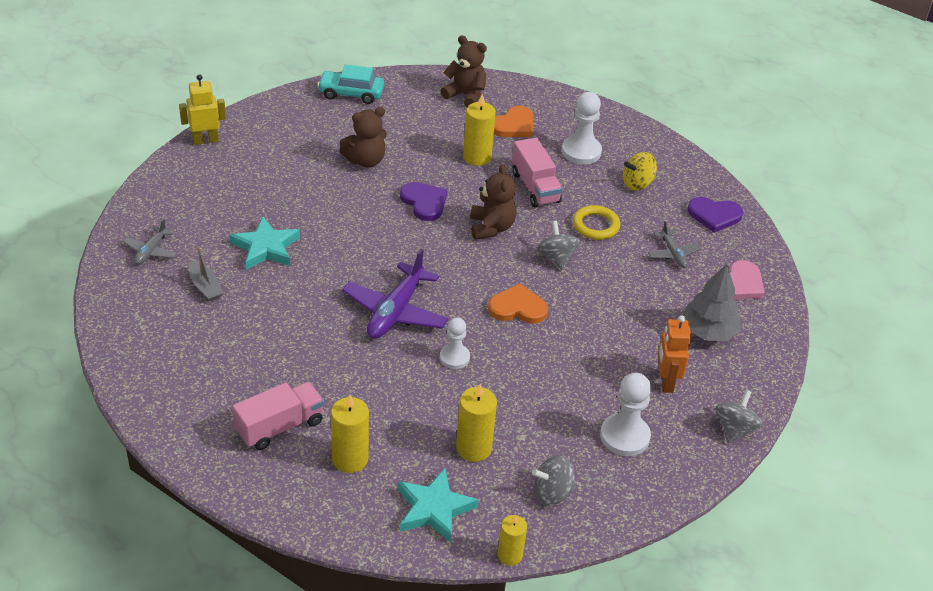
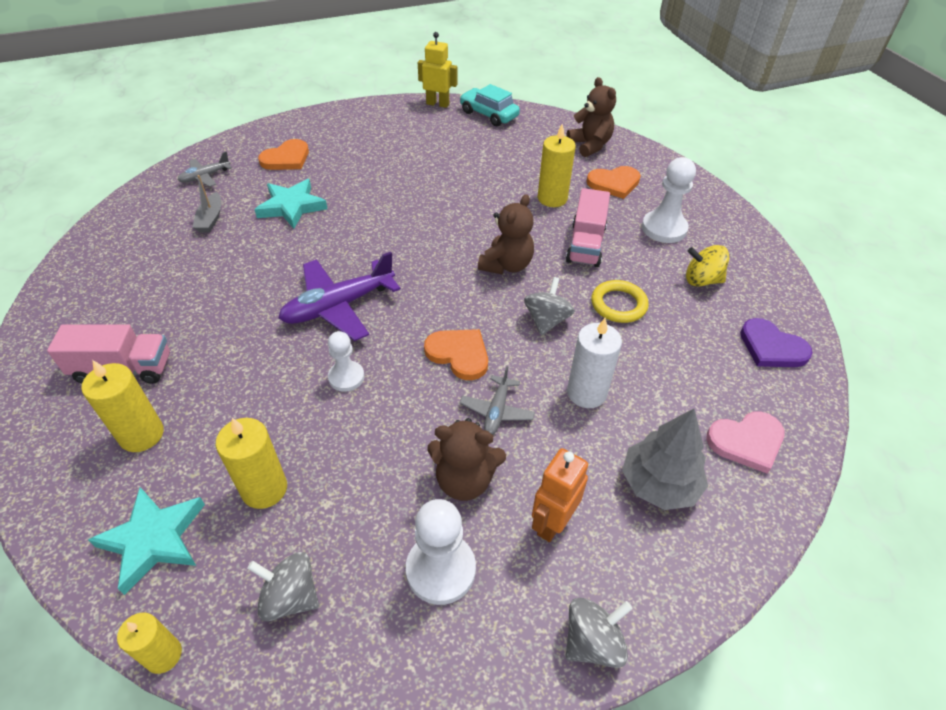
camera: 35 degrees right, 5 degrees up
(205, 140) = (338, 112): yellow robot -> yellow robot (438, 104)
(208, 205) = (286, 158): none -> orange heart
(365, 161) = (448, 168): brown teddy bear -> brown teddy bear (464, 480)
(424, 202) = (464, 219): purple heart -> none
(623, 296) = (586, 393): none -> white candle
(673, 254) = (686, 370): grey plane -> grey plane (497, 411)

